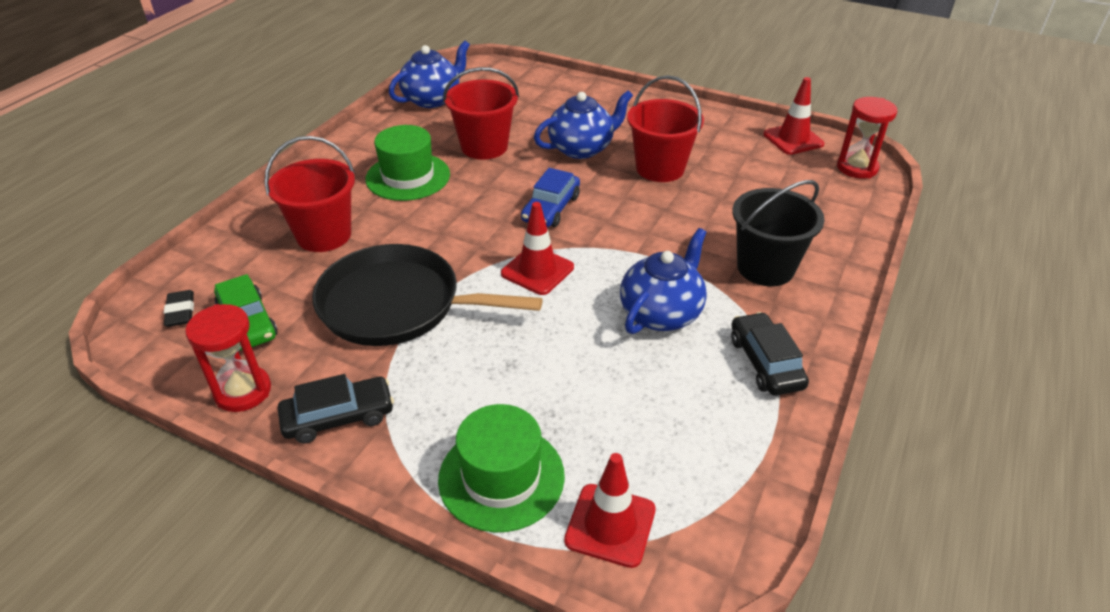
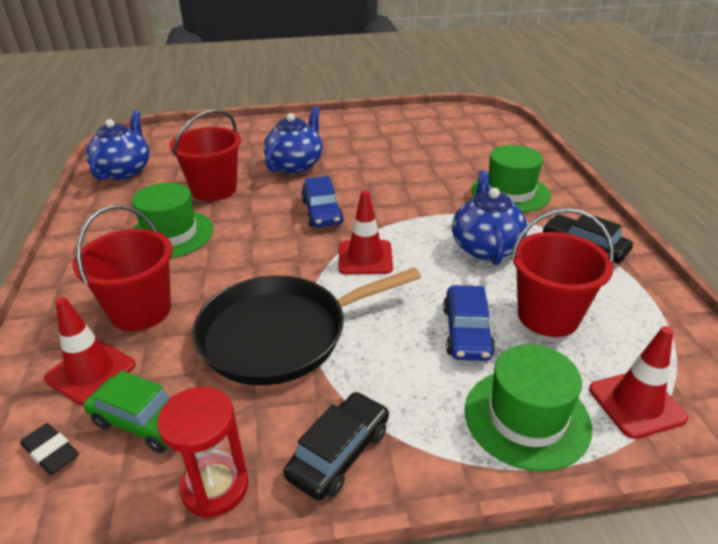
camera: 35 degrees left, 5 degrees down
(542, 381) = (466, 332): none -> blue car
(660, 168) = (368, 159): red bucket -> red bucket (548, 316)
(765, 268) = (510, 192): black bucket -> green hat
(793, 139) = (430, 114): red traffic cone -> red traffic cone (90, 372)
(857, 168) = (486, 118): red hourglass -> none

